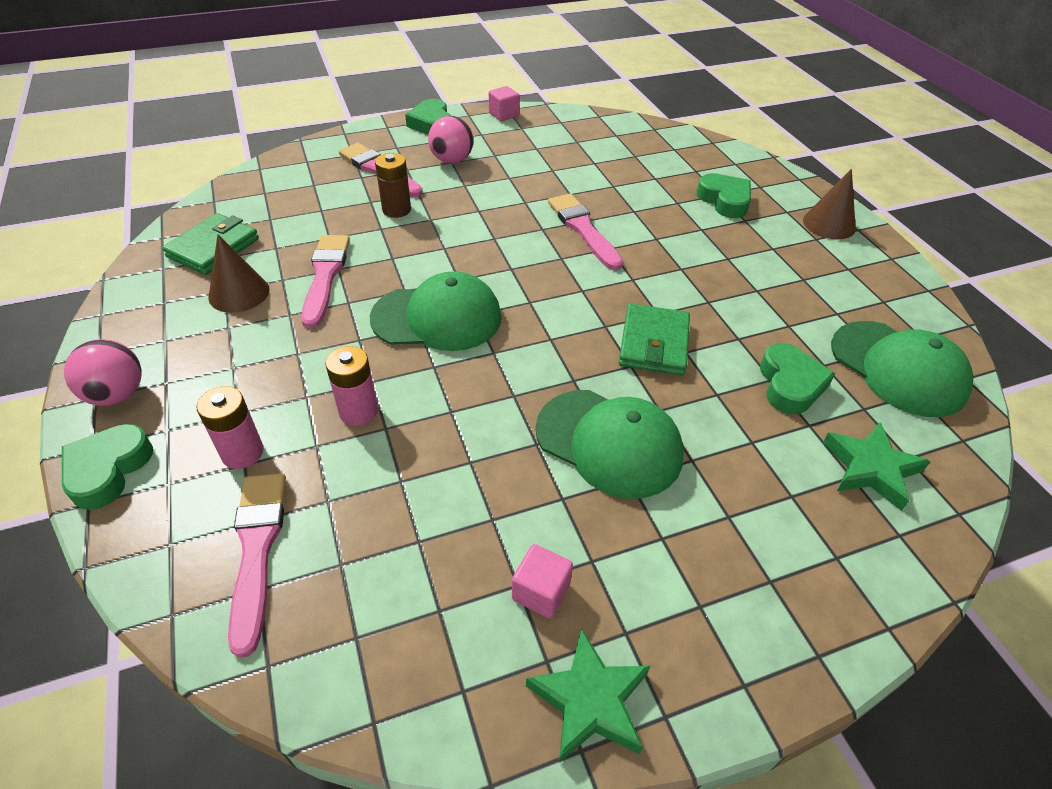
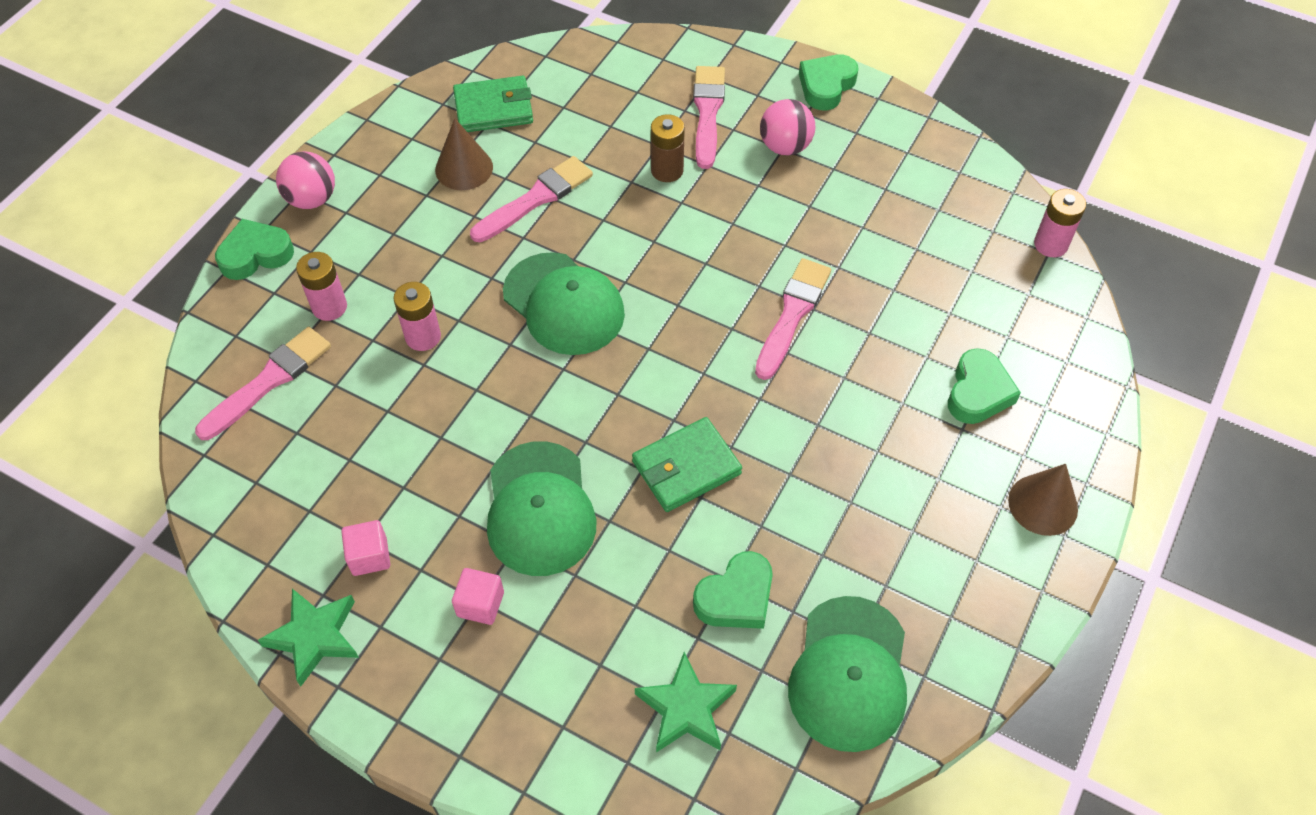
camera: 50 degrees right, 10 degrees up
(504, 115) = (913, 122): pink cube -> pink cube (480, 604)
(650, 125) = (1050, 244): none -> pink battery

